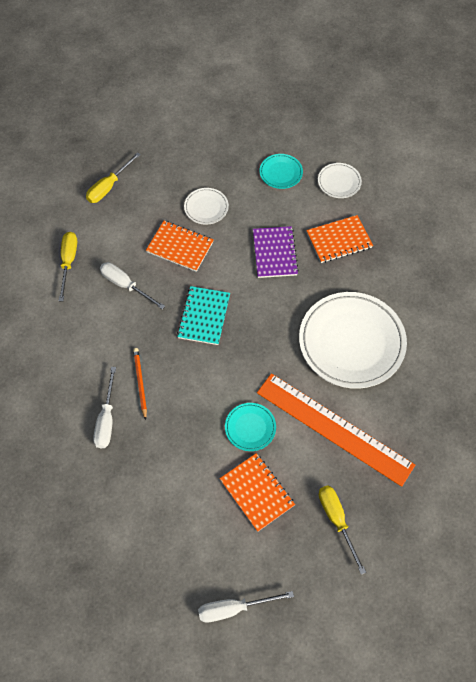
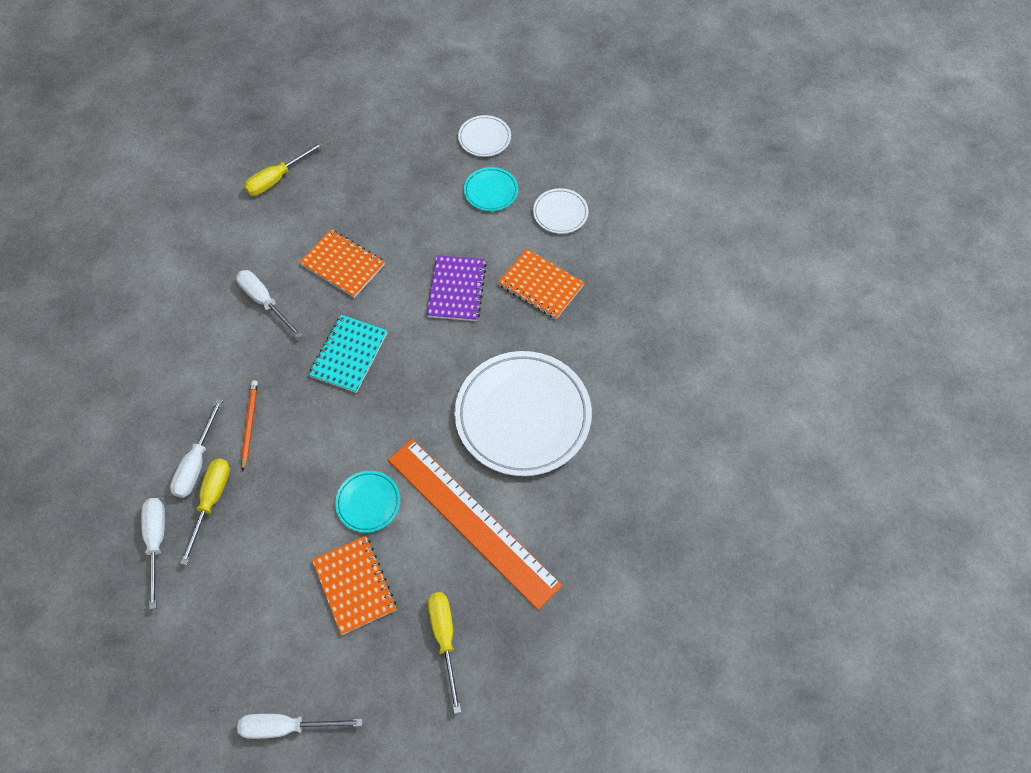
camera: 10 degrees right, 0 degrees up
(68, 262) = (204, 263): yellow screwdriver -> yellow screwdriver (211, 501)
(92, 486) = (157, 542): none -> white screwdriver
(206, 207) = (388, 221): white plate -> white plate (484, 138)
(339, 240) = (541, 285): orange notebook -> orange notebook turned 45 degrees clockwise

